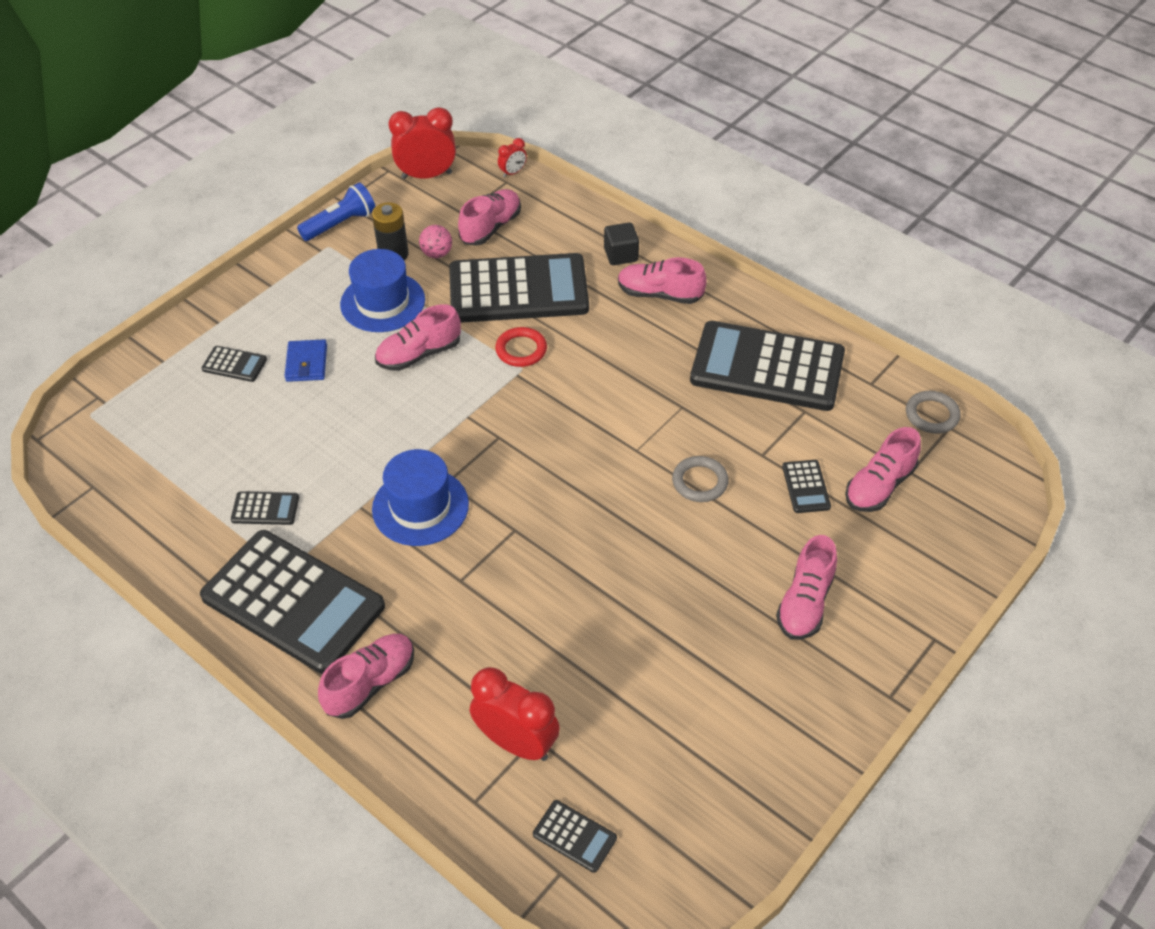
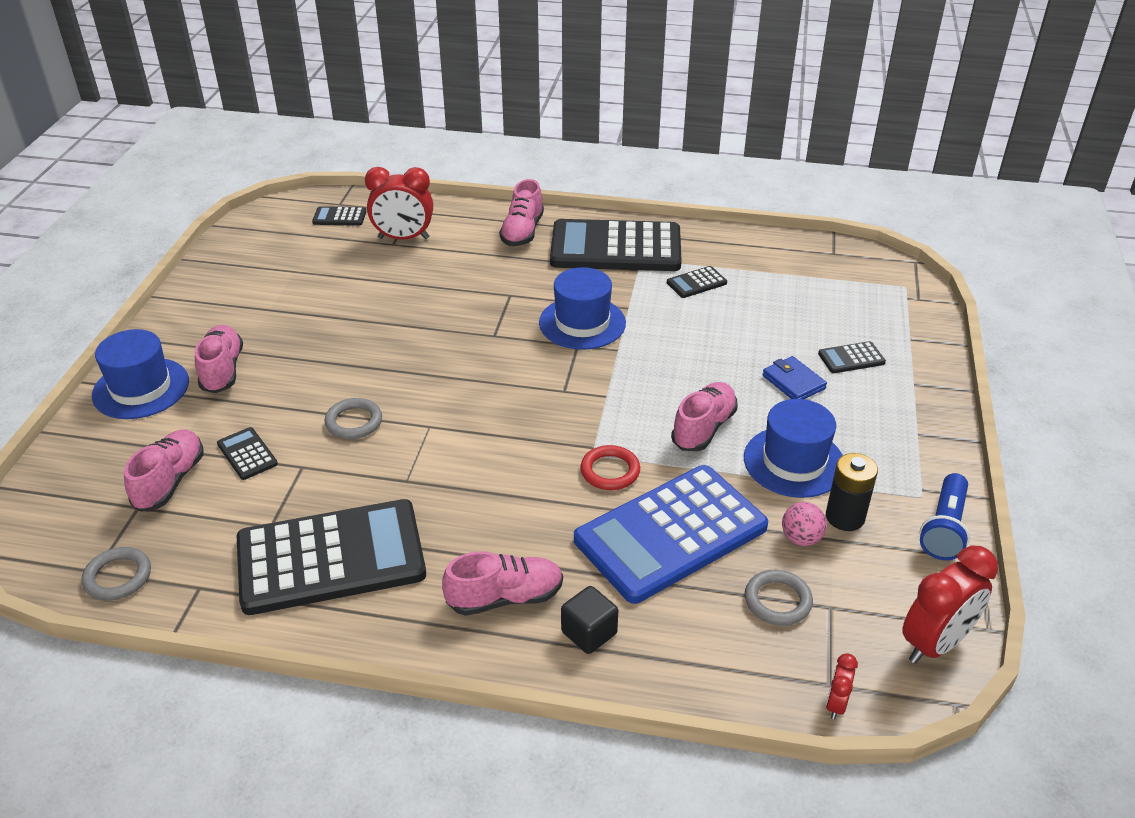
camera: 150 degrees right, 10 degrees down
(491, 227) = (777, 601): pink shoe -> grey ring
(518, 290) = (670, 533): black calculator -> blue calculator
(893, 613) = (141, 388): none -> blue hat

